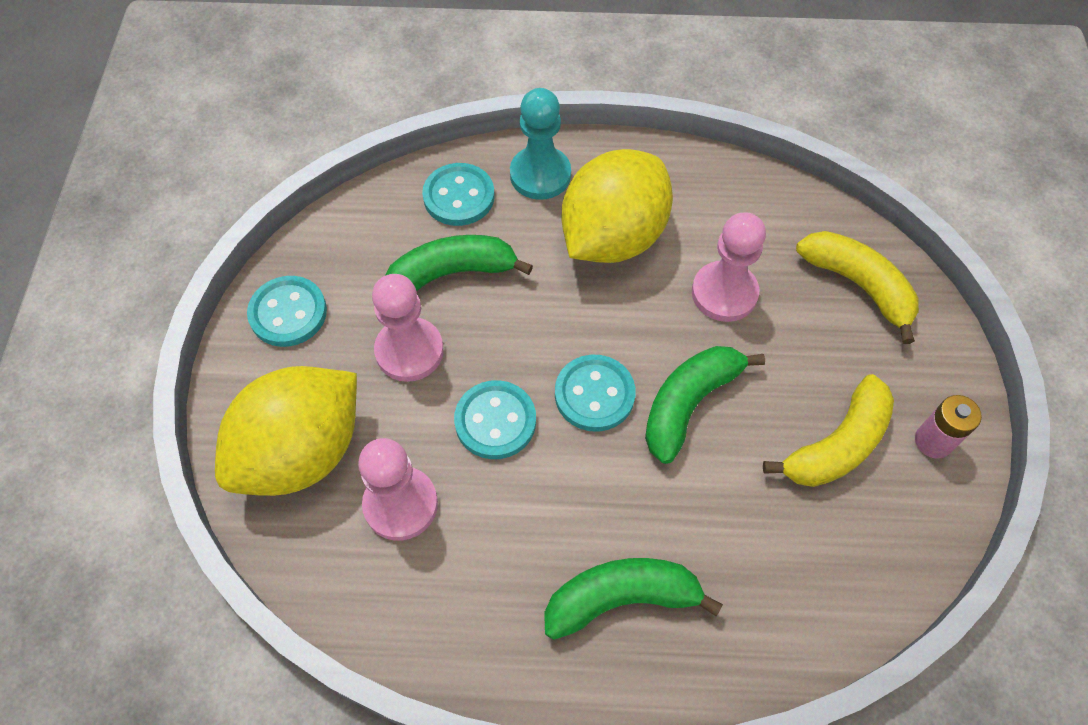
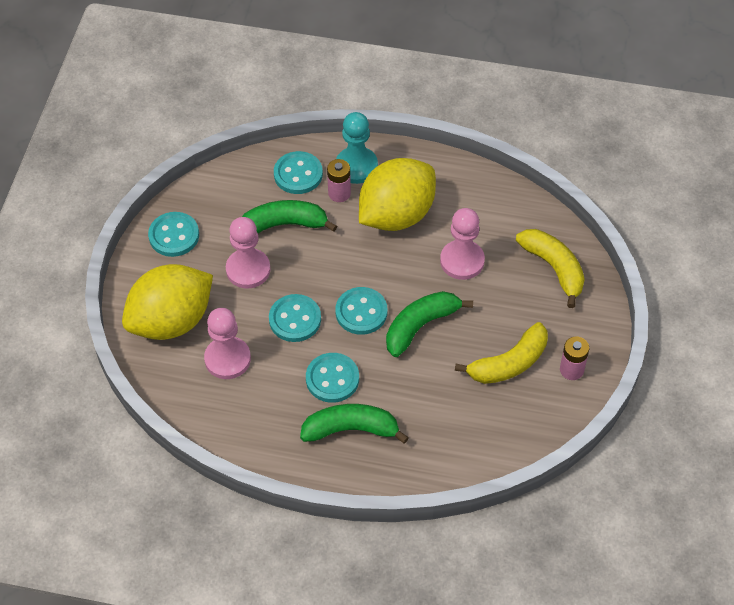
camera: 10 degrees right, 5 degrees down
(523, 216) = (339, 193): none -> pink battery
(573, 513) = (332, 379): none -> turquoise button

